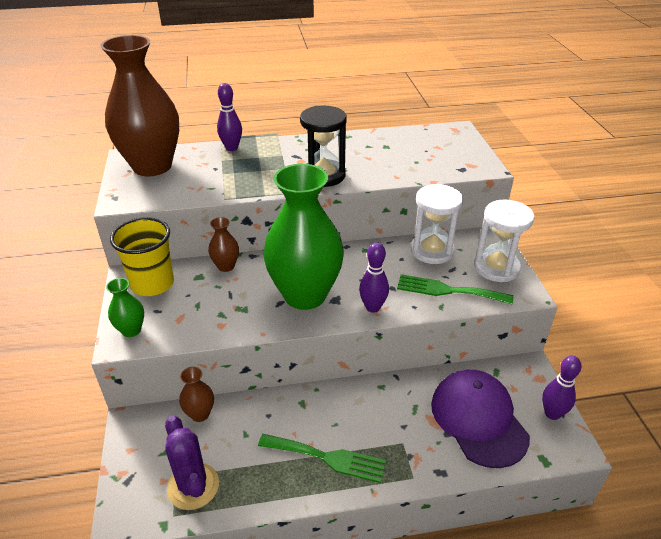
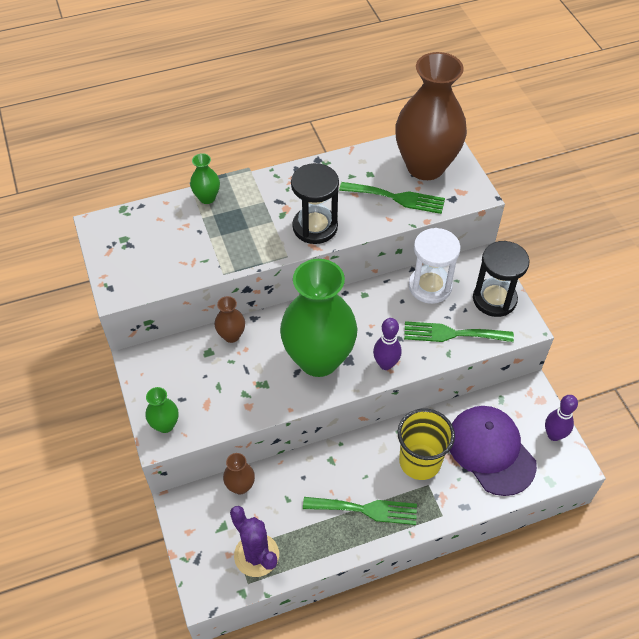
camera: 10 degrees left, 15 degrees up
(152, 166) = (131, 237): brown vase -> brown vase (425, 166)
(152, 284) = (165, 368): yellow cup -> yellow cup (420, 461)
(231, 148) = (207, 198): purple bowling pin -> green vase
(407, 163) = (397, 198): none -> green fork
(496, 267) = (494, 299): white hourglass -> black hourglass

